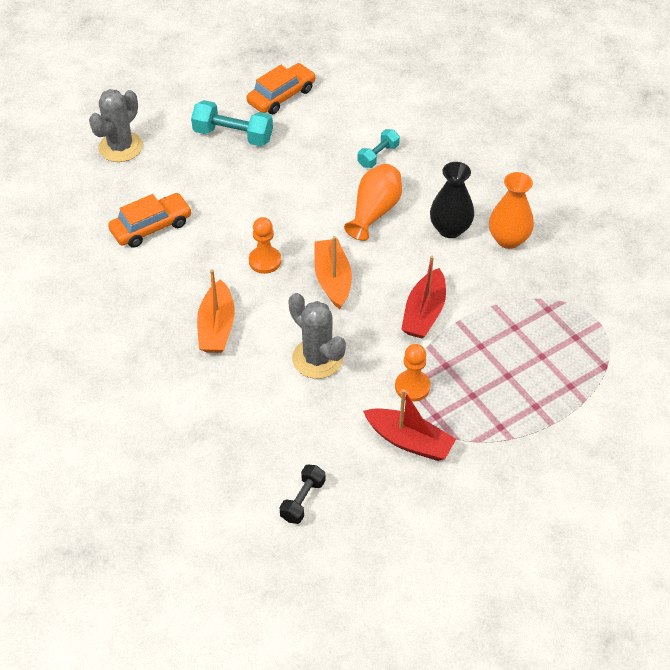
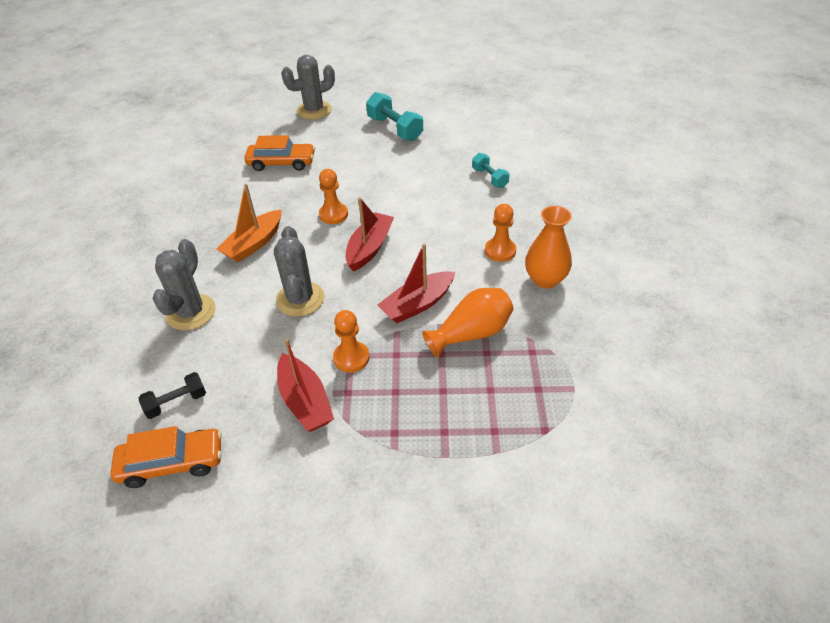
camera: 35 degrees right, 5 degrees down
(228, 421) = (191, 312): none -> grey cactus
(281, 96) = (454, 116): orange car -> orange car (172, 463)
(332, 279) = (369, 248): orange boat -> red boat
(374, 212) = (449, 214): orange vase -> orange vase (471, 333)
(378, 156) = (489, 178): turquoise dumbbell -> turquoise dumbbell turned 75 degrees clockwise
(450, 229) = (500, 251): black vase -> orange pawn

